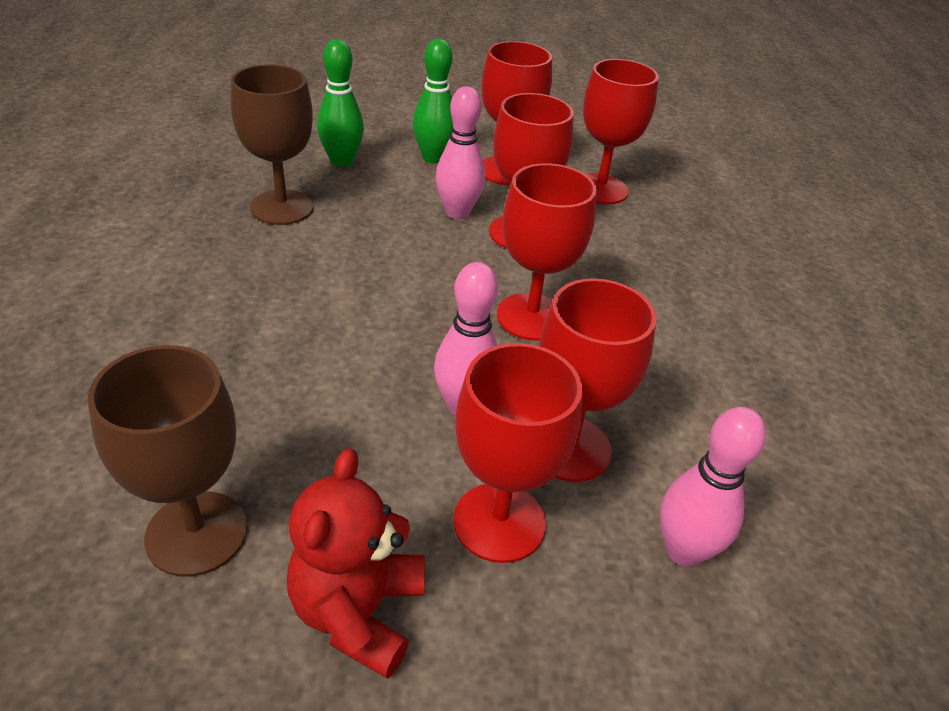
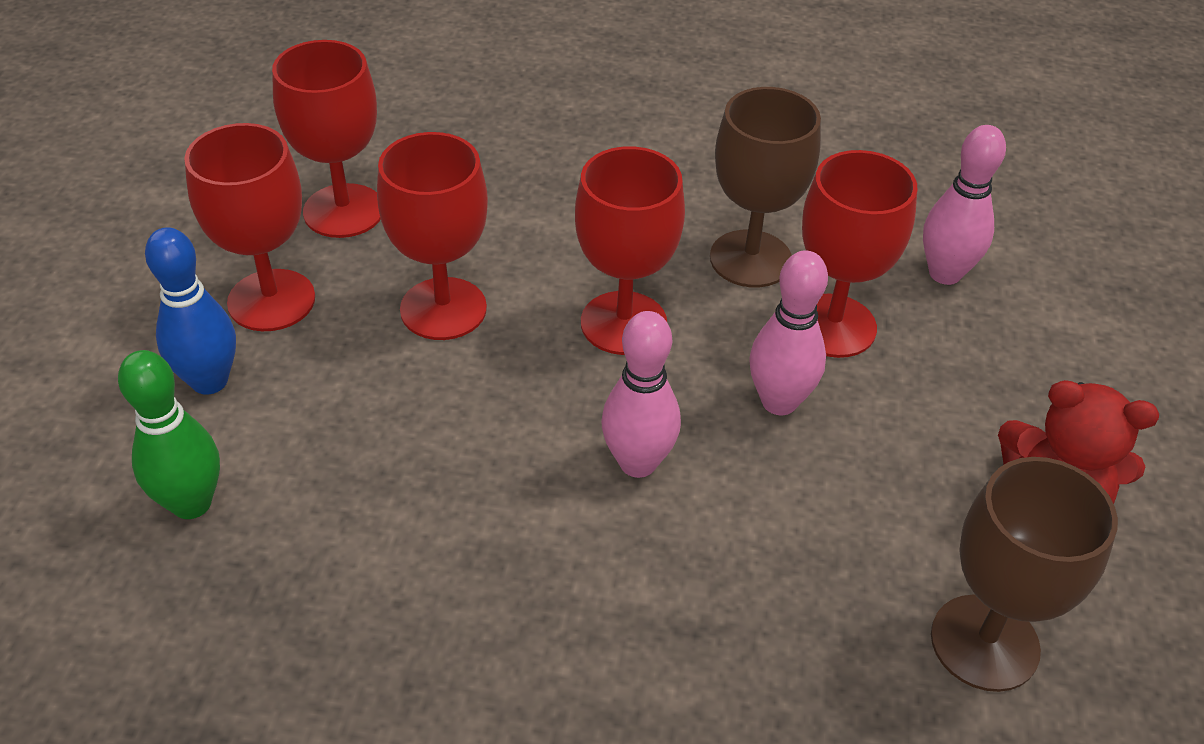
camera: 80 degrees left, 5 degrees up
(282, 207) = (329, 586): brown goblet -> brown goblet (750, 259)
(433, 158) = (209, 381): green bowling pin -> blue bowling pin
(457, 212) = (380, 367): pink bowling pin -> pink bowling pin (638, 463)
(499, 522) = (932, 391): red goblet -> none

